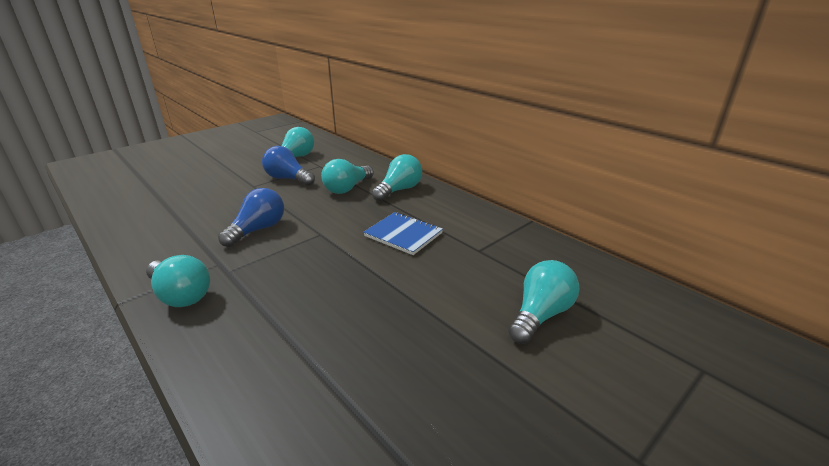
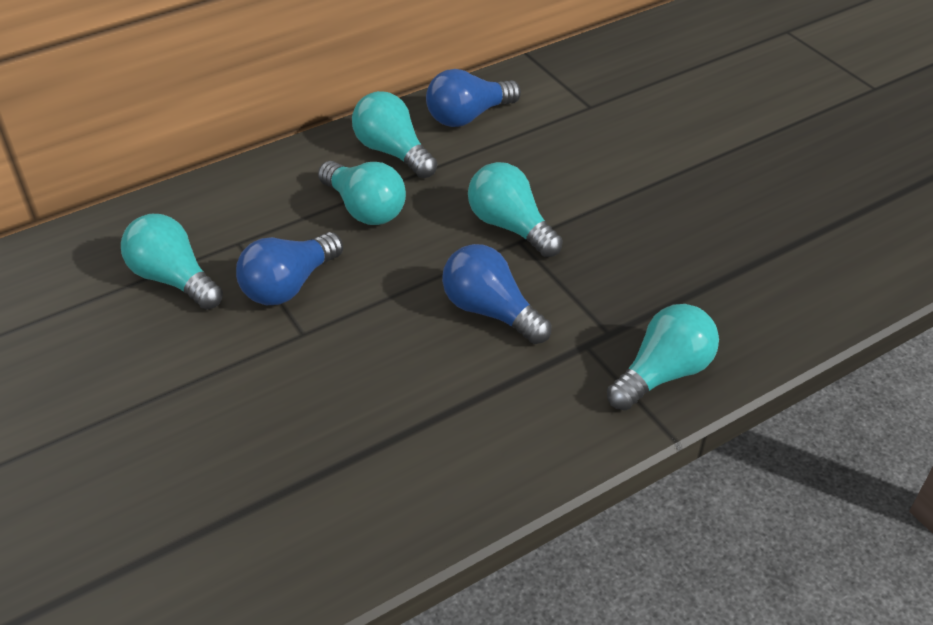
camera: 80 degrees left, 15 degrees up
(403, 234) = (539, 162): blue notebook -> none
(443, 207) = (468, 116): none -> blue light bulb
(540, 314) = (716, 91): turquoise light bulb -> turquoise light bulb (510, 226)

